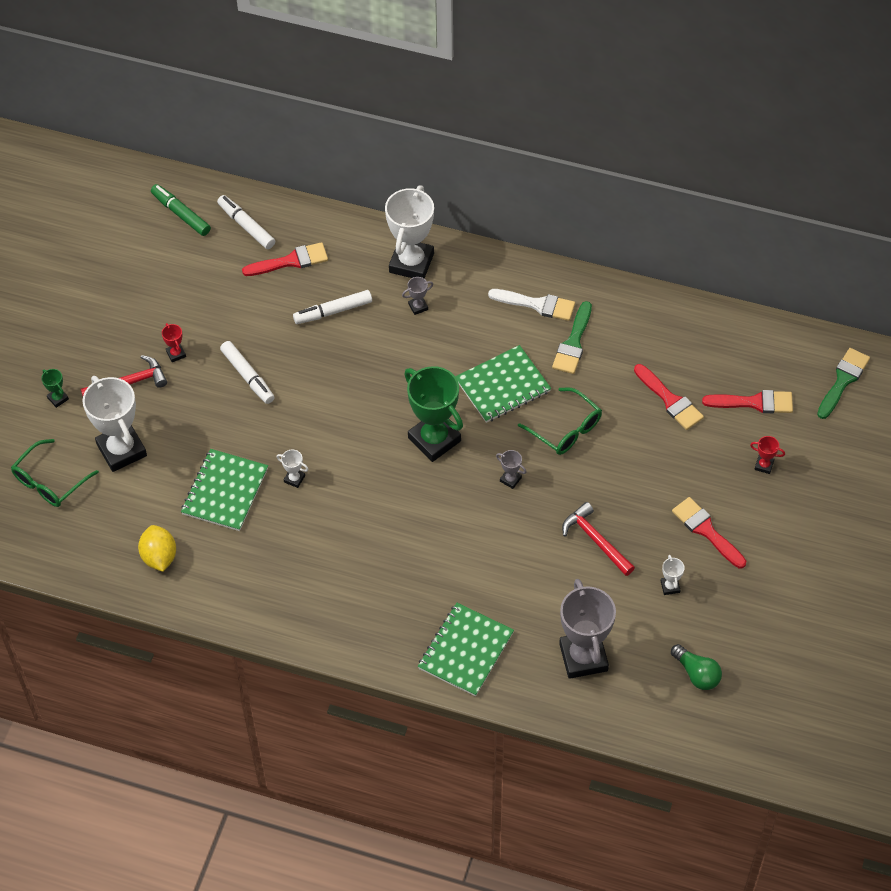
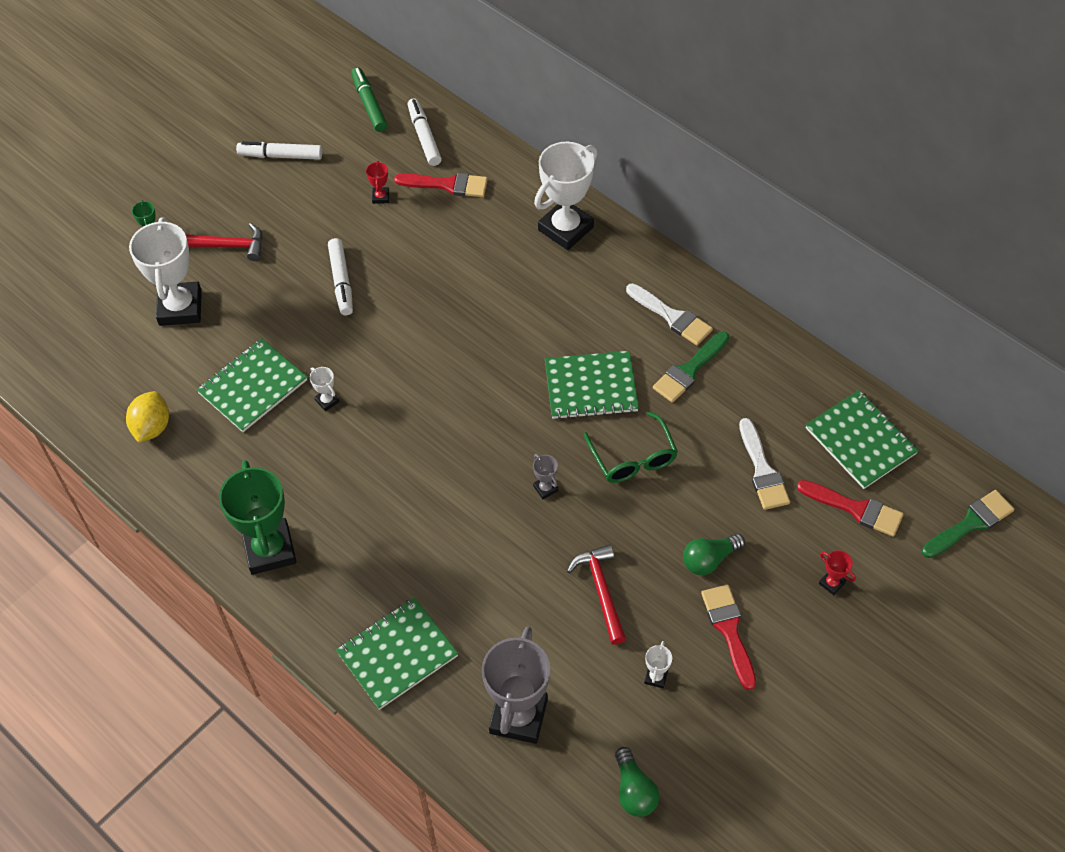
camera: 25 degrees right, 0 degrees up
(49, 482) = (96, 312): green glasses -> none
(176, 354) = (286, 234): red trophy -> red trophy (380, 197)
(333, 311) = (460, 248): white marker -> white marker (280, 156)
(418, 307) = (548, 274): grey trophy -> none
(434, 439) = (489, 415): green trophy -> green trophy (270, 549)
(665, 484) = (709, 559): none -> green light bulb
(670, 400) = (762, 470): red brush -> white brush
(732, 349) = (860, 441): none -> green notebook

